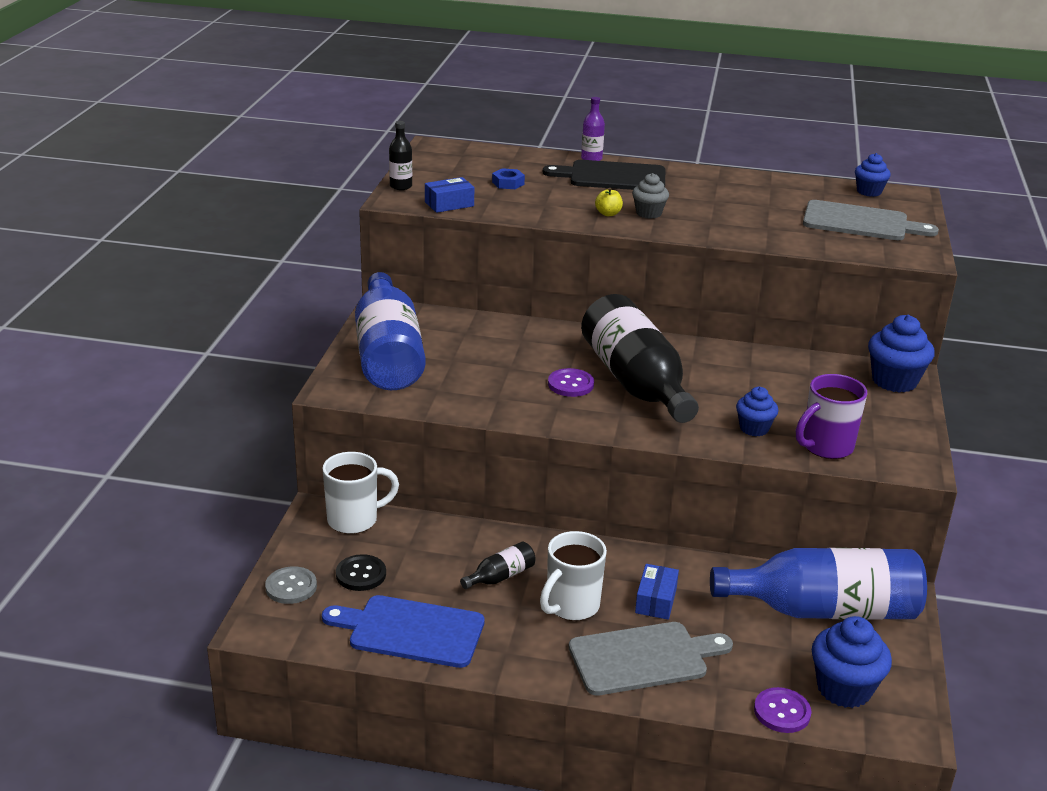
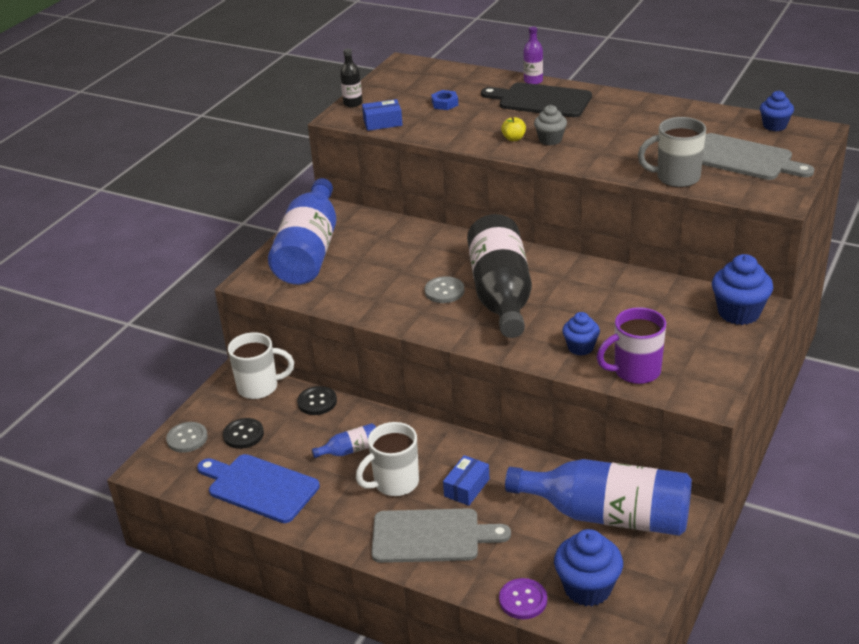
camera: 20 degrees right, 5 degrees up
(433, 528) = (317, 402): none -> black button
(500, 576) = (350, 450): black bottle -> blue bottle
(570, 384) = (444, 291): purple button -> grey button
(806, 243) = (676, 178): none -> grey mug

